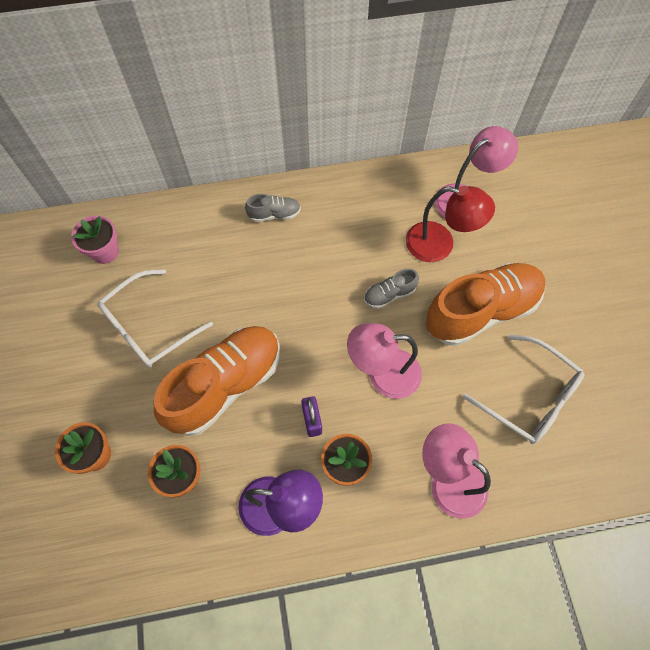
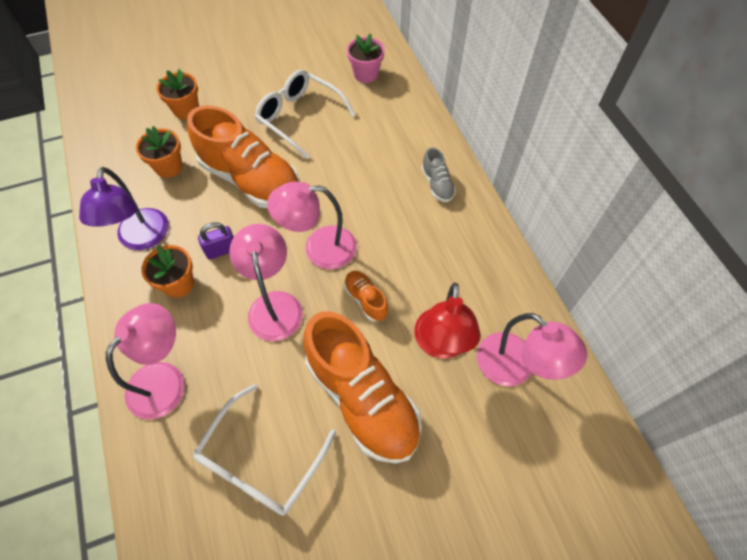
camera: 80 degrees right, 5 degrees down
(327, 327) = (319, 248): none -> pink lamp
(389, 295) = (365, 300): grey shoe -> orange shoe

